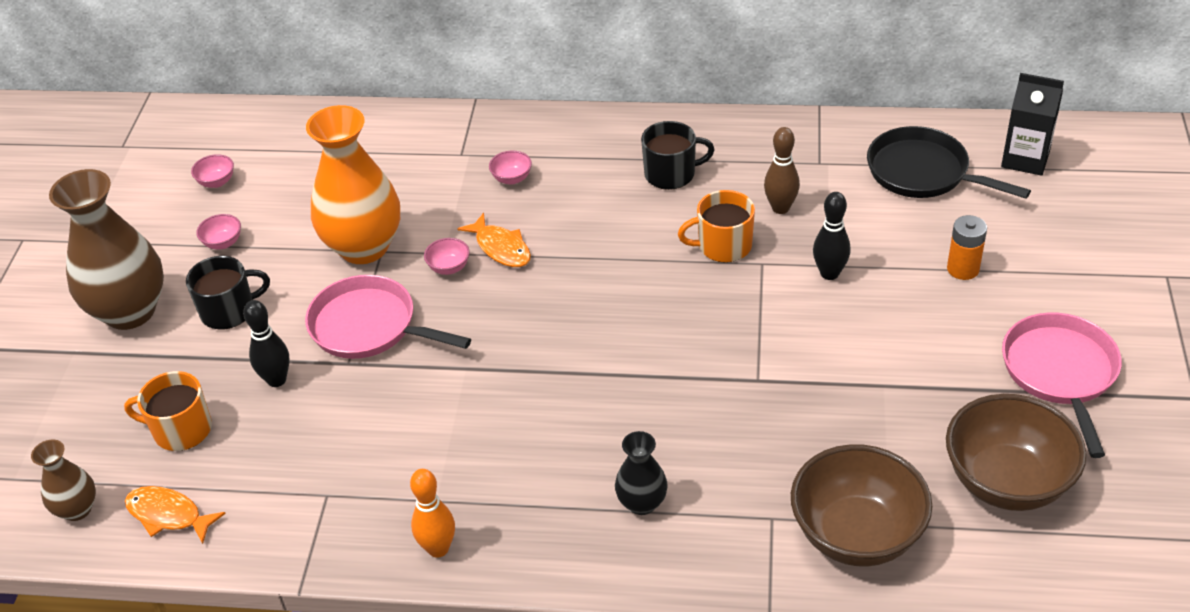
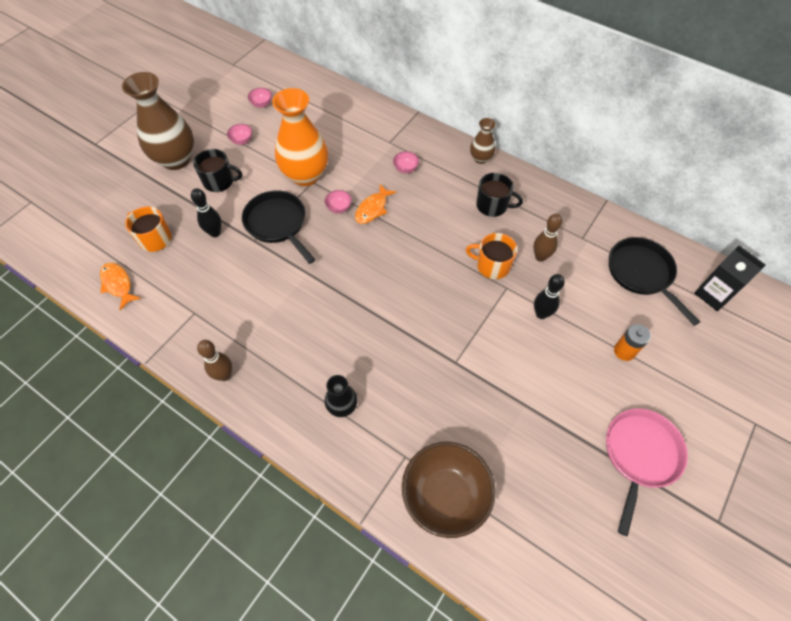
camera: 25 degrees right, 15 degrees up
(77, 509) = (83, 259): brown vase -> brown vase (480, 158)
(369, 326) = (278, 224): pink pan -> black pan
(438, 549) = (224, 375): orange bowling pin -> brown bowling pin
(501, 248) = (372, 209): orange fish -> orange fish turned 45 degrees clockwise
(1006, 482) = (557, 512): brown bowl -> none

